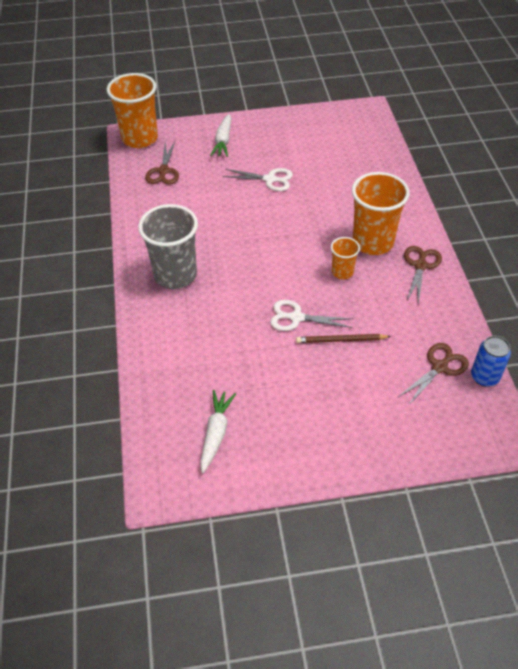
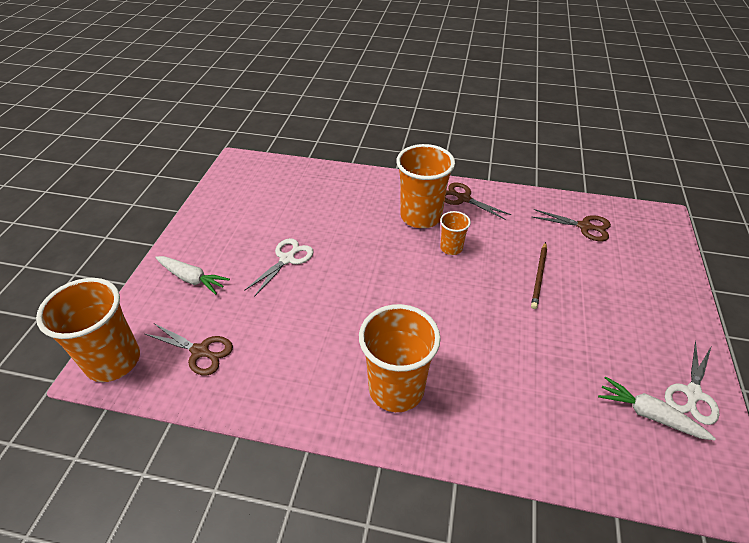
camera: 70 degrees left, 5 degrees down
(175, 275) = (396, 389): grey cup -> orange cup
(296, 317) = (500, 299): white scissors -> white scissors (692, 393)
(439, 367) = (584, 226): brown scissors -> brown scissors turned 135 degrees clockwise
(484, 377) = (598, 206): blue can -> none

